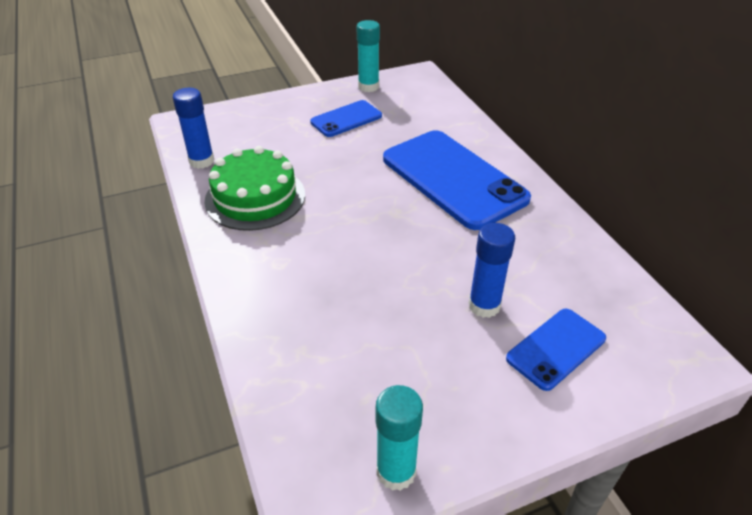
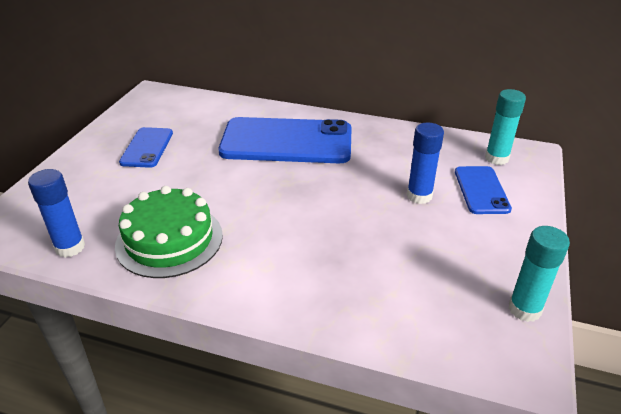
camera: 50 degrees left, 5 degrees down
(368, 87) = (126, 118): turquoise glue stick -> turquoise glue stick (496, 158)

